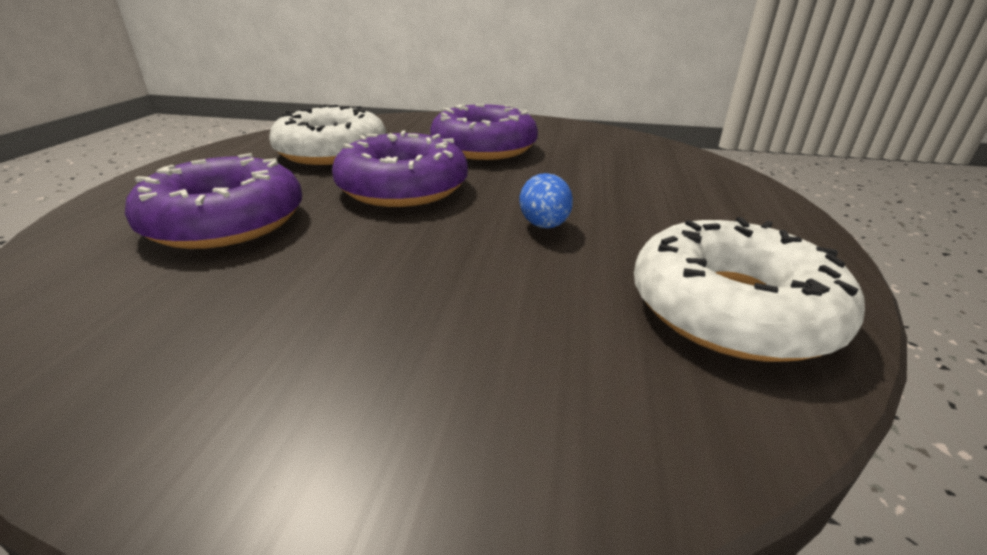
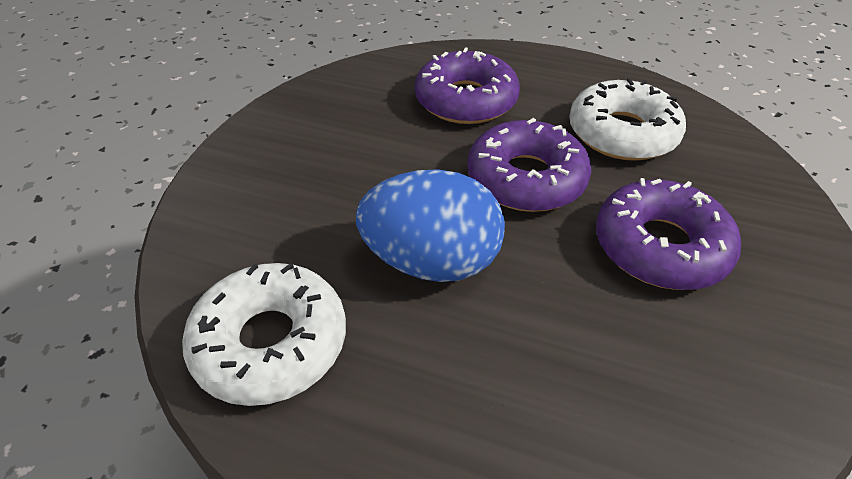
camera: 100 degrees right, 15 degrees up
(544, 226) = (431, 261): blue egg -> blue egg, size x2.23

